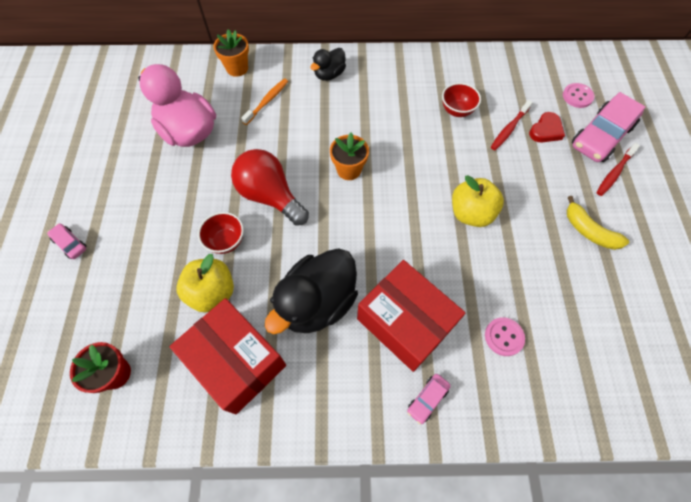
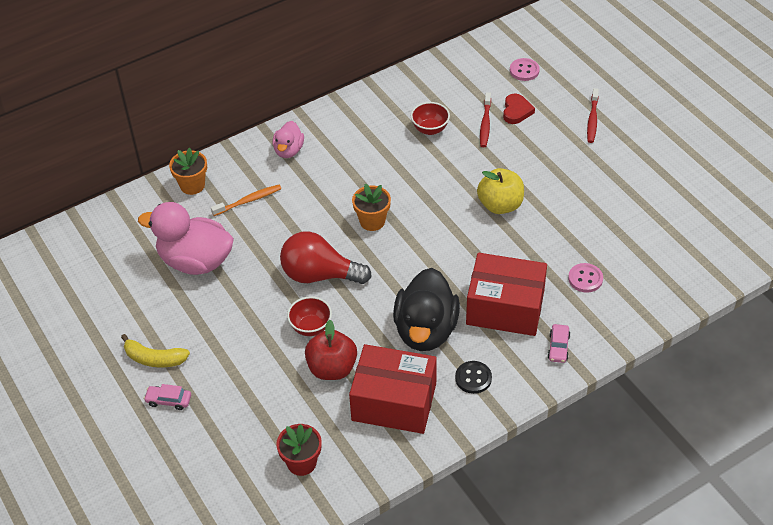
camera: 30 degrees left, 15 degrees down
(212, 292) = (332, 368): yellow apple -> red apple
(267, 101) = (248, 201): orange toothbrush -> orange toothbrush turned 60 degrees clockwise
(323, 382) = (473, 378): none -> black button
(329, 74) = (288, 150): black duck -> pink duck
(589, 231) = (600, 173): yellow banana -> yellow banana (154, 359)
(601, 136) = (564, 95): pink car -> none

